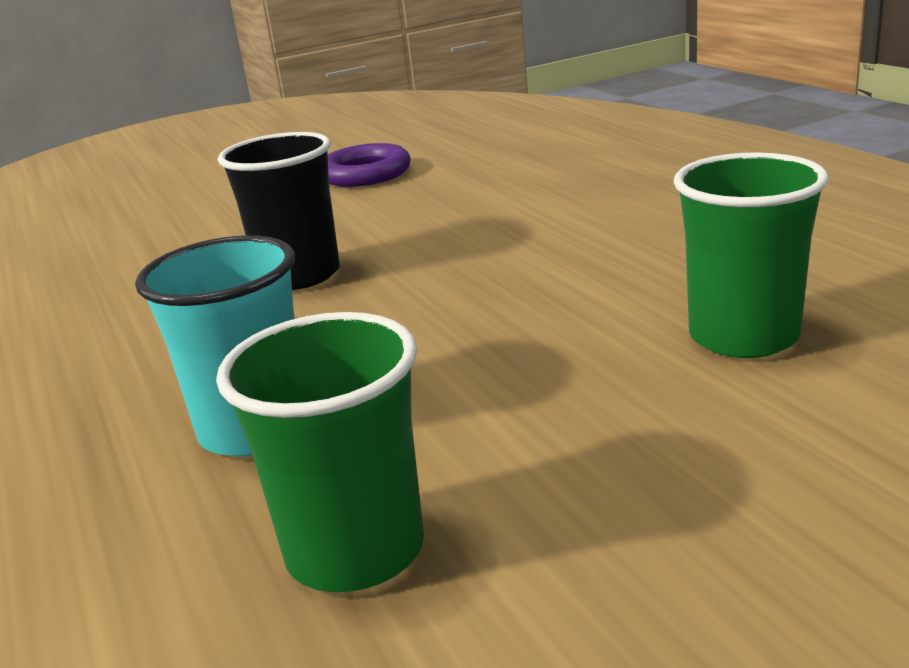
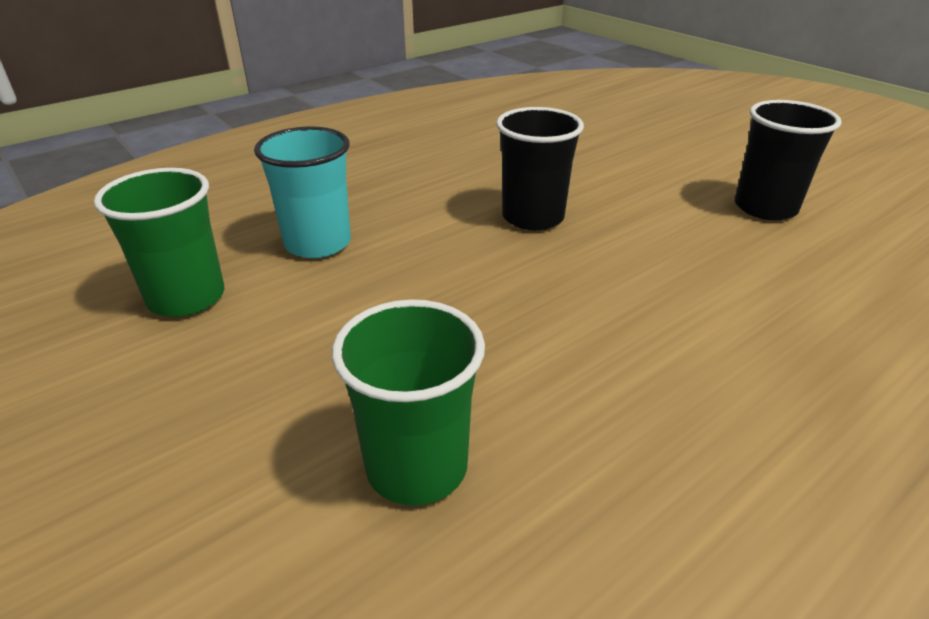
camera: 75 degrees right, 10 degrees up
(365, 174) = (765, 208): purple ring -> black cup

